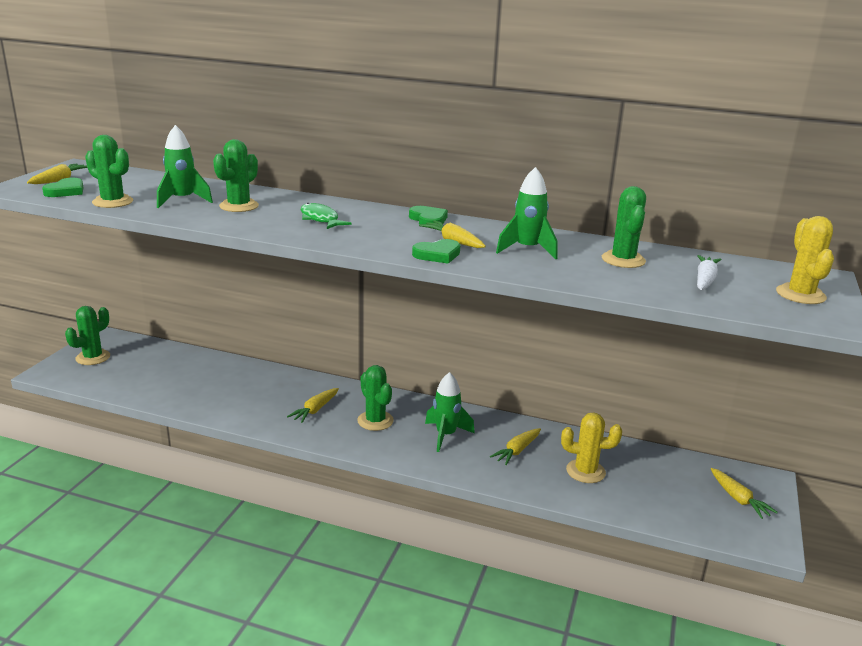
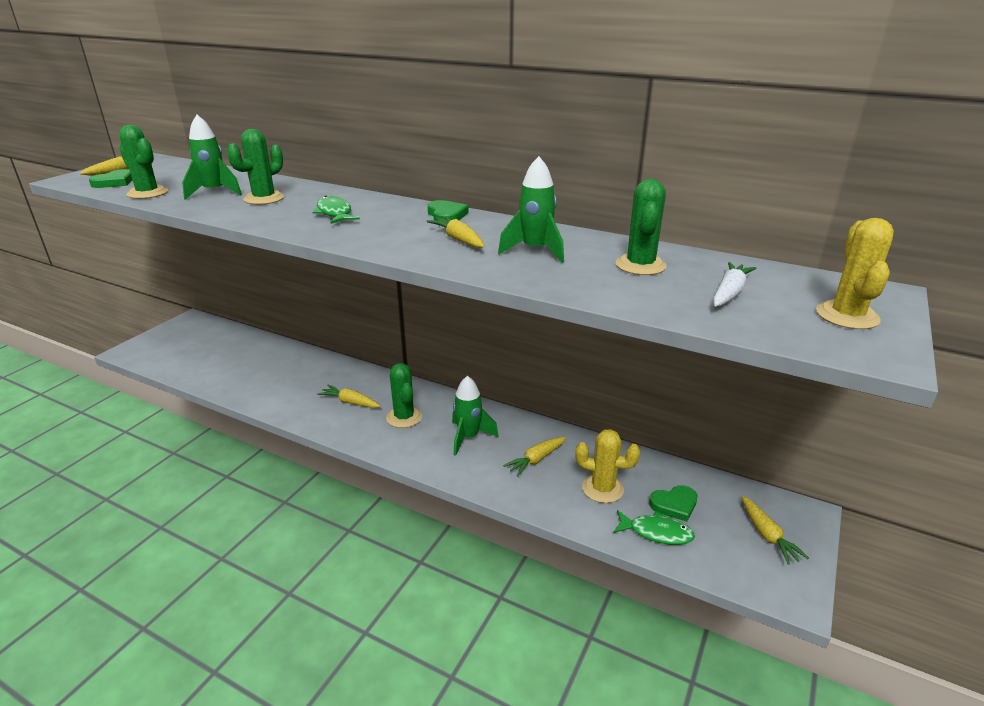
camera: 10 degrees right, 5 degrees up
(93, 357) = (172, 339): green cactus -> none
(315, 410) = (350, 402): yellow carrot -> yellow carrot turned 75 degrees clockwise
(437, 255) = (432, 254): green heart -> green heart (674, 505)
(643, 504) = (656, 532): none -> green fish

